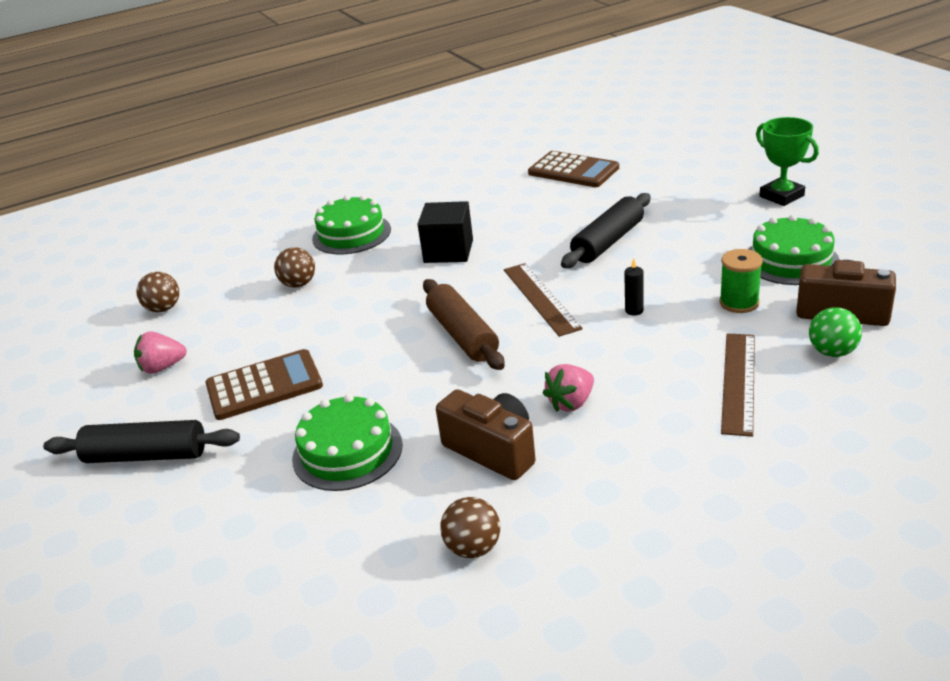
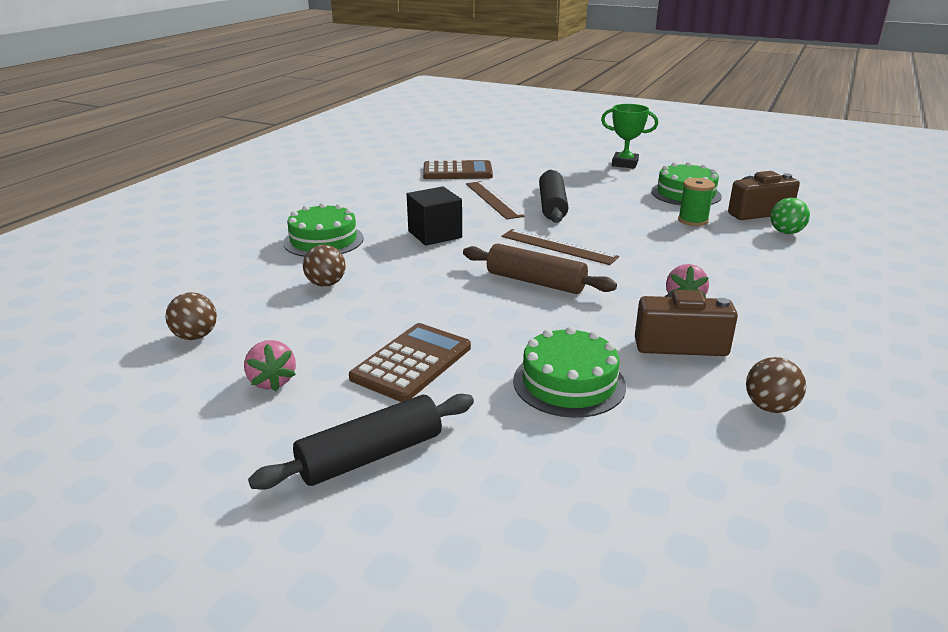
camera: 40 degrees left, 5 degrees down
(162, 367) = (272, 381): pink strawberry -> pink strawberry turned 60 degrees counterclockwise
(634, 310) = (635, 239): black candle -> none
(738, 382) = (763, 260): brown ruler -> brown ruler (493, 199)

